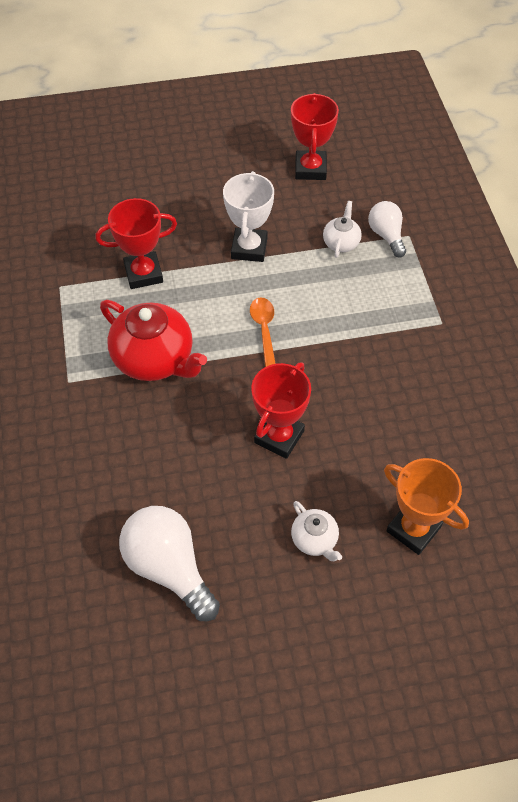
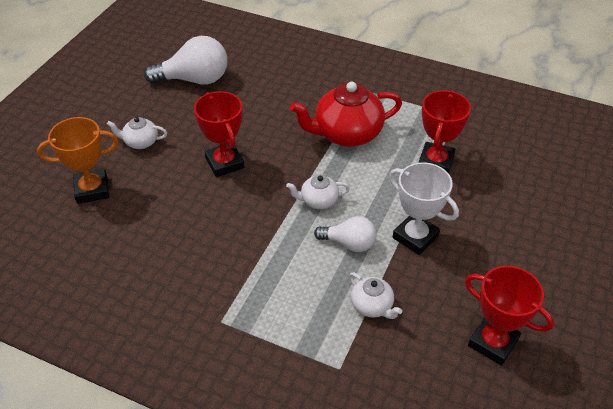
camera: 125 degrees right, 10 degrees down
(264, 332) = (318, 201): orange spoon -> white teapot
(386, 235) = (353, 348): white light bulb -> white light bulb (349, 243)

